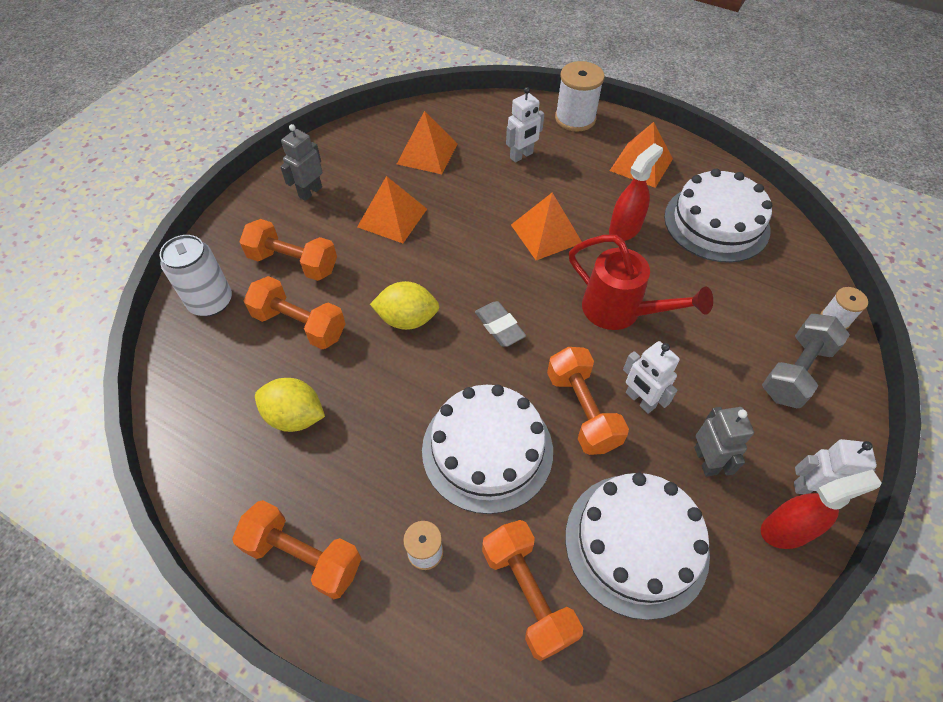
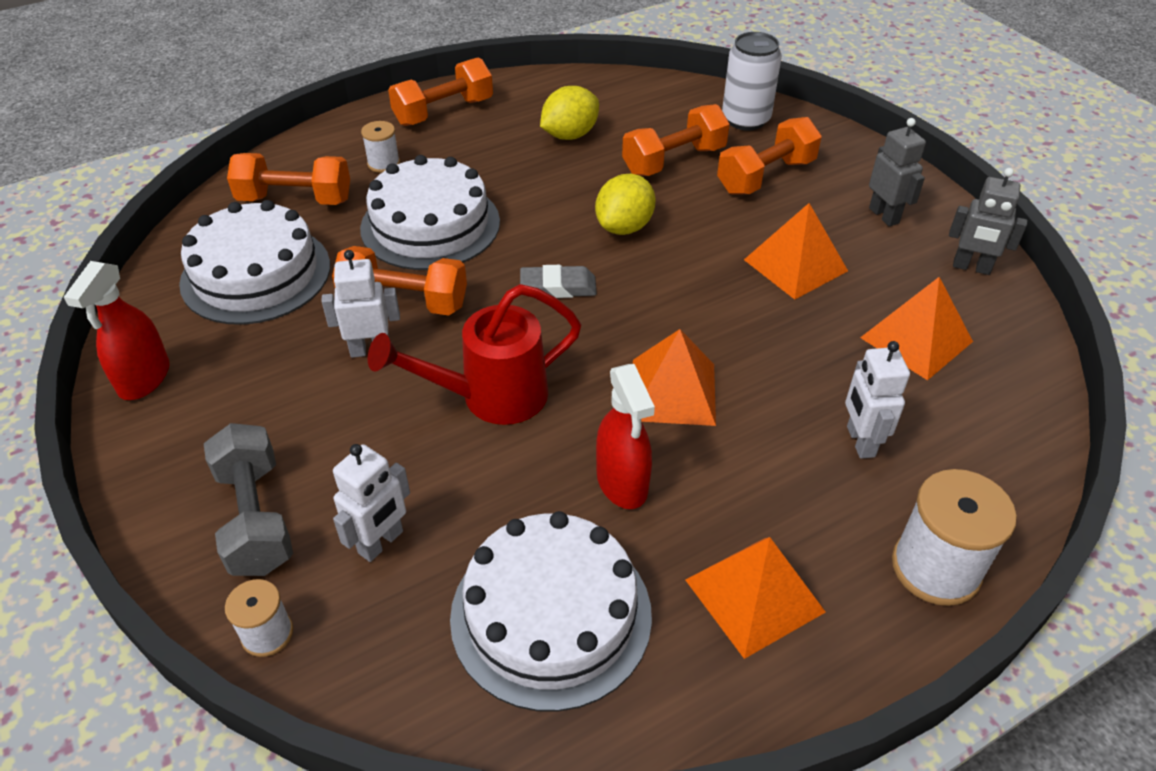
camera: 120 degrees right, 10 degrees down
(706, 460) = (262, 362): grey robot -> grey robot (971, 267)
(811, 489) = (146, 426): white robot -> white robot (381, 543)

